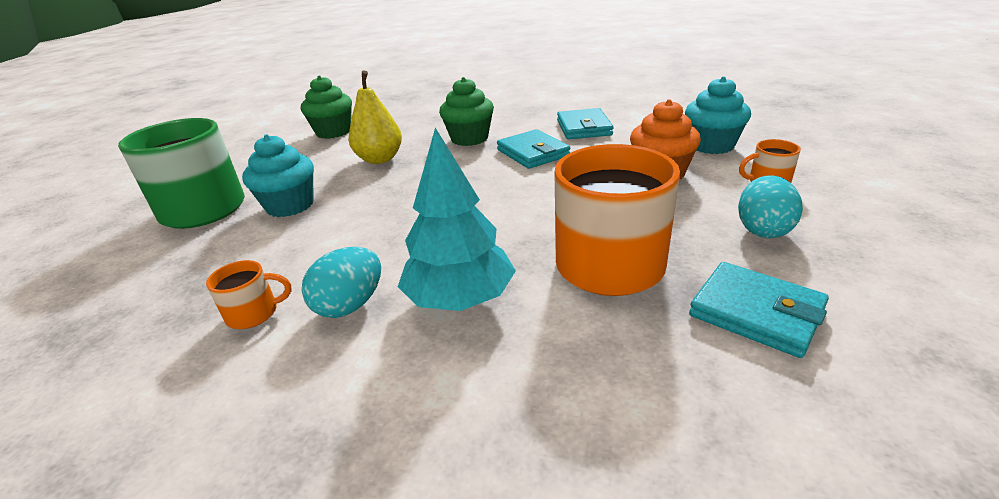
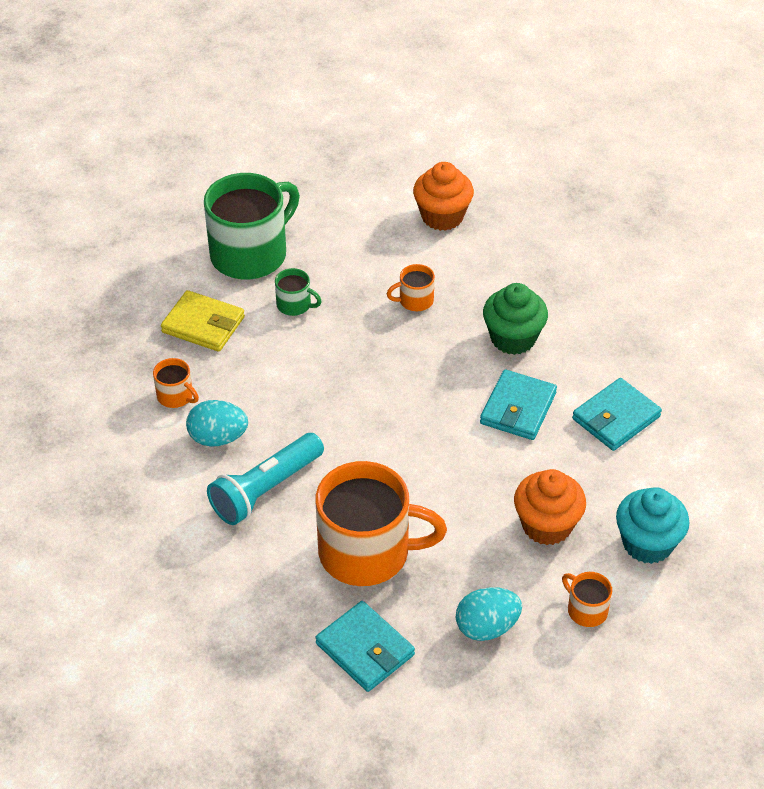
camera: 50 degrees right, 15 degrees up
(214, 259) = (203, 325): none -> yellow wallet
(290, 206) = (295, 305): turquoise cupcake -> green mug
(333, 132) = (442, 216): green cupcake -> orange cupcake
(380, 159) = (415, 300): yellow pear -> orange mug
(460, 299) = (265, 490): turquoise tree -> turquoise flashlight
(756, 312) = (365, 649): turquoise wallet -> turquoise wallet turned 45 degrees counterclockwise

